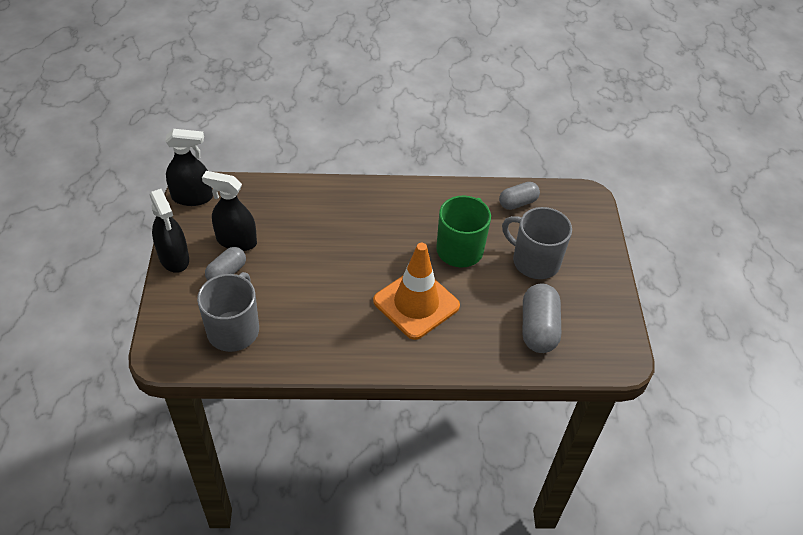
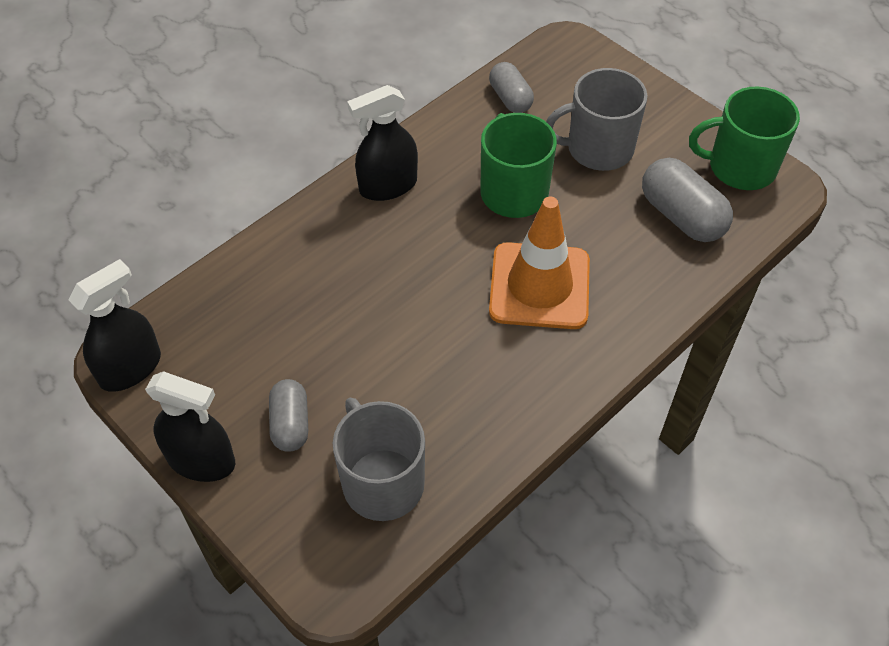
camera: 40 degrees left, 5 degrees up
(236, 241) = (255, 377): black spray bottle -> black spray bottle (388, 186)
(517, 203) = (510, 98): grey capsule -> grey capsule turned 45 degrees counterclockwise
(607, 329) = (740, 167): none -> green mug

